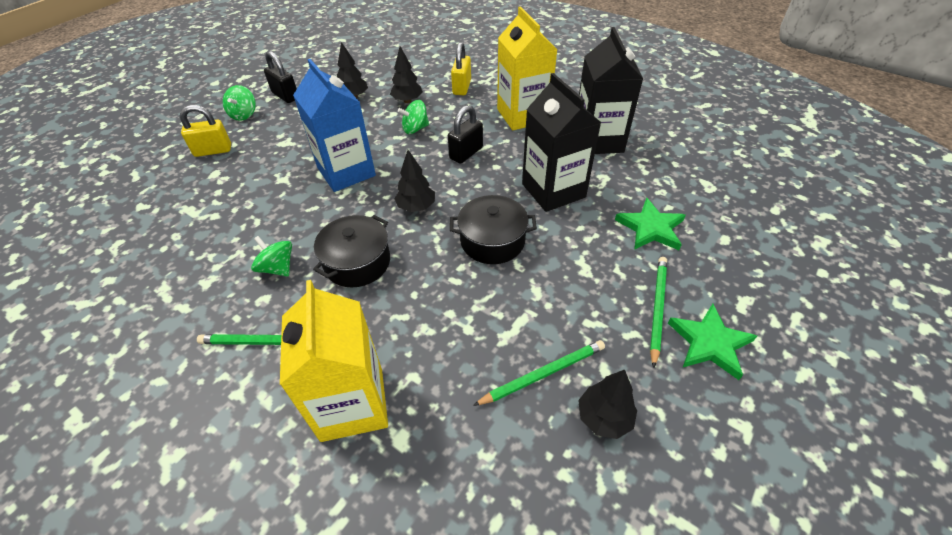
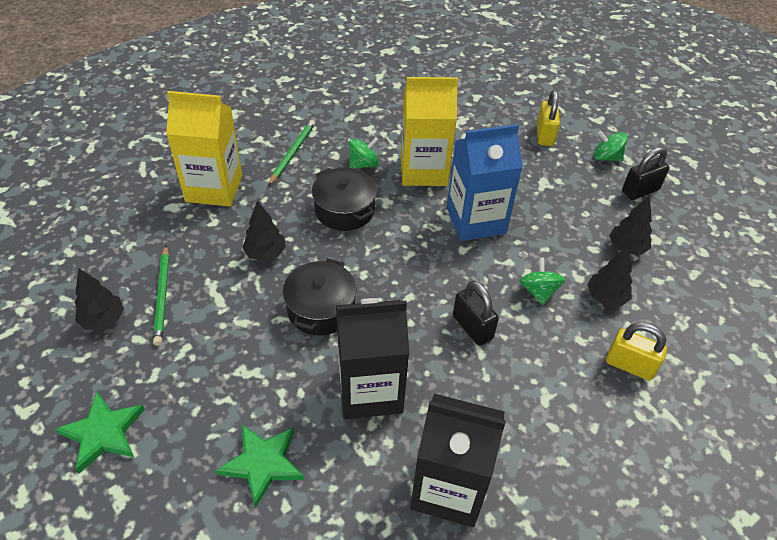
camera: 105 degrees right, 0 degrees up
(416, 207) = (397, 263): black tree -> black tree (265, 253)
(523, 115) = (538, 416): yellow carton -> yellow carton (423, 170)
(657, 308) = (164, 409): green pencil -> none

